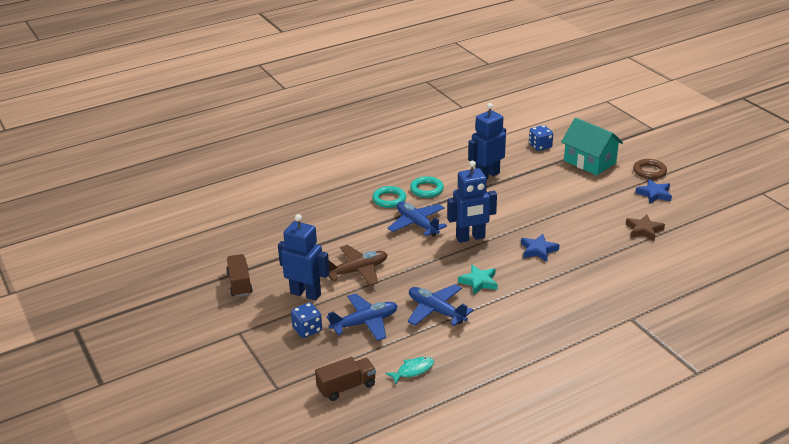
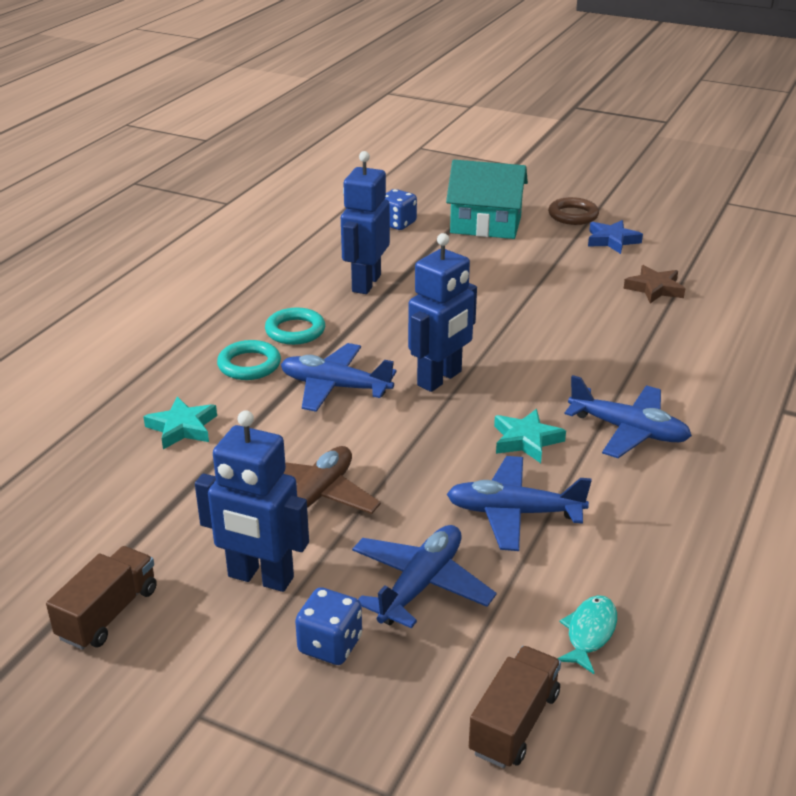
camera: 35 degrees left, 0 degrees up
(240, 283) = (108, 613): brown truck -> brown truck turned 75 degrees clockwise
(306, 293) = (260, 578): blue robot -> blue robot turned 150 degrees counterclockwise
(333, 219) = (182, 428): none -> turquoise star
(535, 297) = (628, 430): none -> blue plane
(538, 250) = (555, 362): blue star -> none

